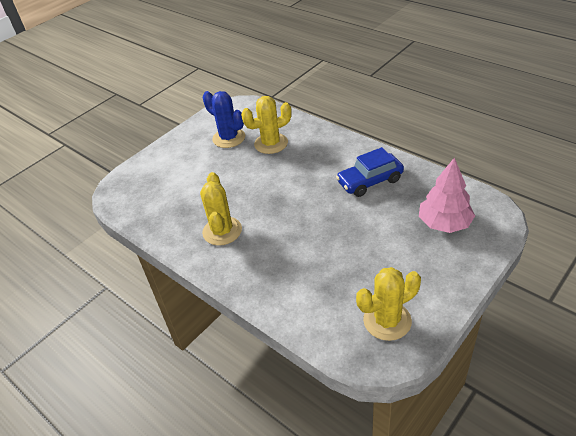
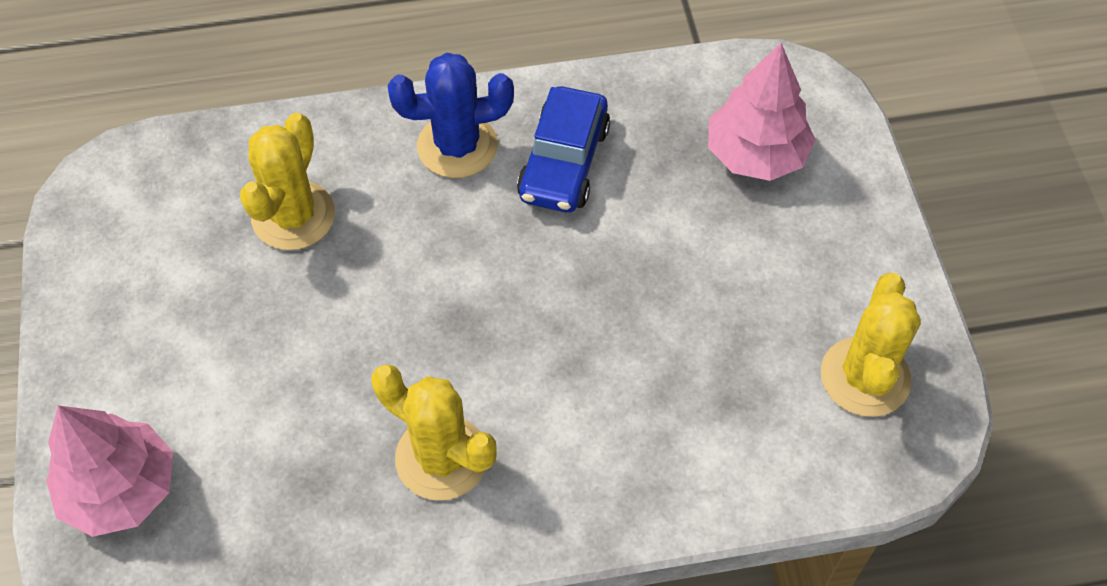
camera: 55 degrees left, 15 degrees up
(143, 177) = (120, 489): none -> pink tree
(229, 138) = (189, 266): blue cactus -> blue cactus (457, 146)

